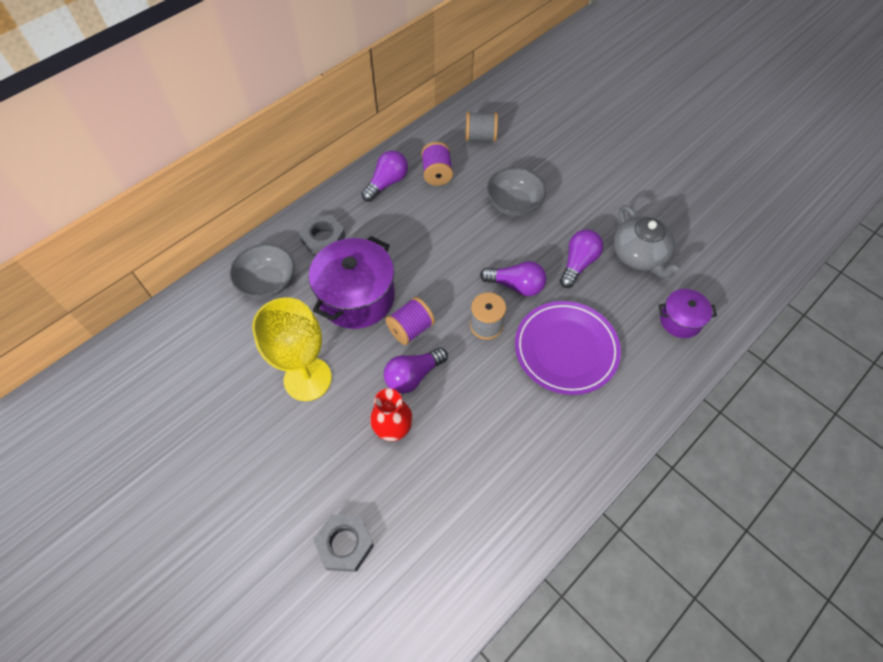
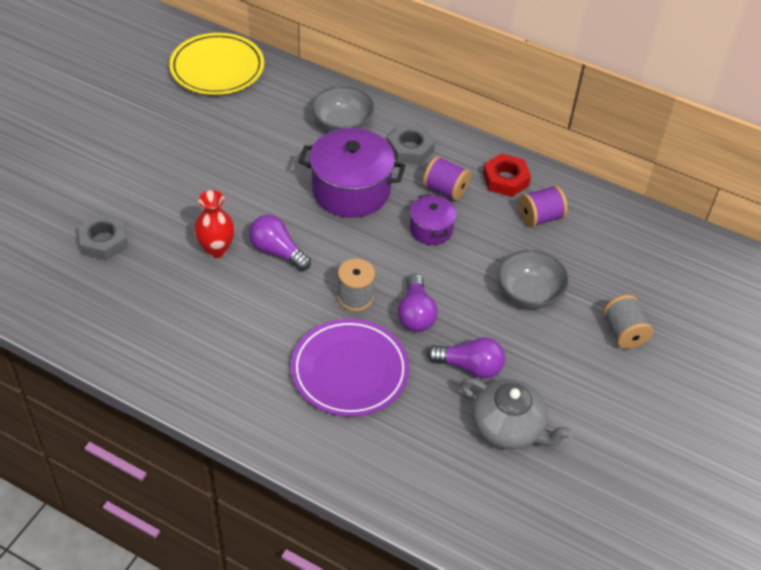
camera: 70 degrees right, 10 degrees down
(127, 377) = (217, 68): none -> yellow plate
(307, 379) = (250, 178): yellow goblet -> none
(387, 183) = (505, 179): purple light bulb -> red nut
(410, 329) = (329, 238): purple spool -> purple spool (445, 190)
(480, 137) = (617, 245): grey spool -> grey spool (623, 332)
(639, 255) = (508, 427): grey teapot -> grey teapot turned 105 degrees counterclockwise
(680, 320) = (428, 478): purple pot -> purple pot (431, 229)

